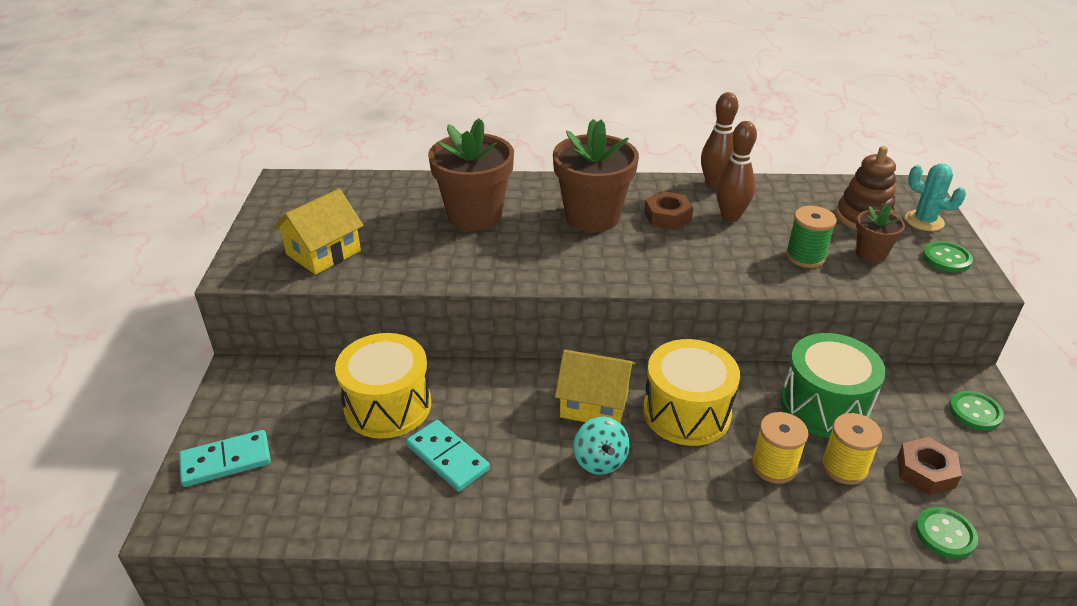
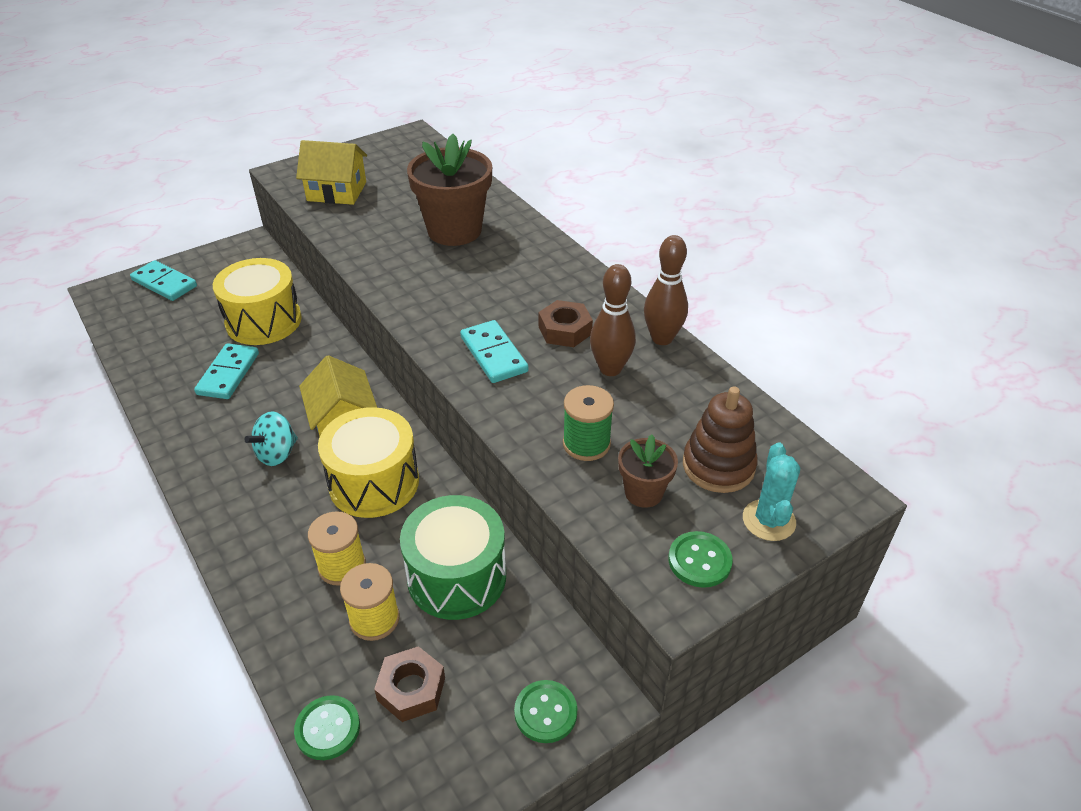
camera: 55 degrees right, 5 degrees up
(592, 217) = (517, 288): brown flower pot -> none
(667, 257) = (494, 354): none -> turquoise domino

